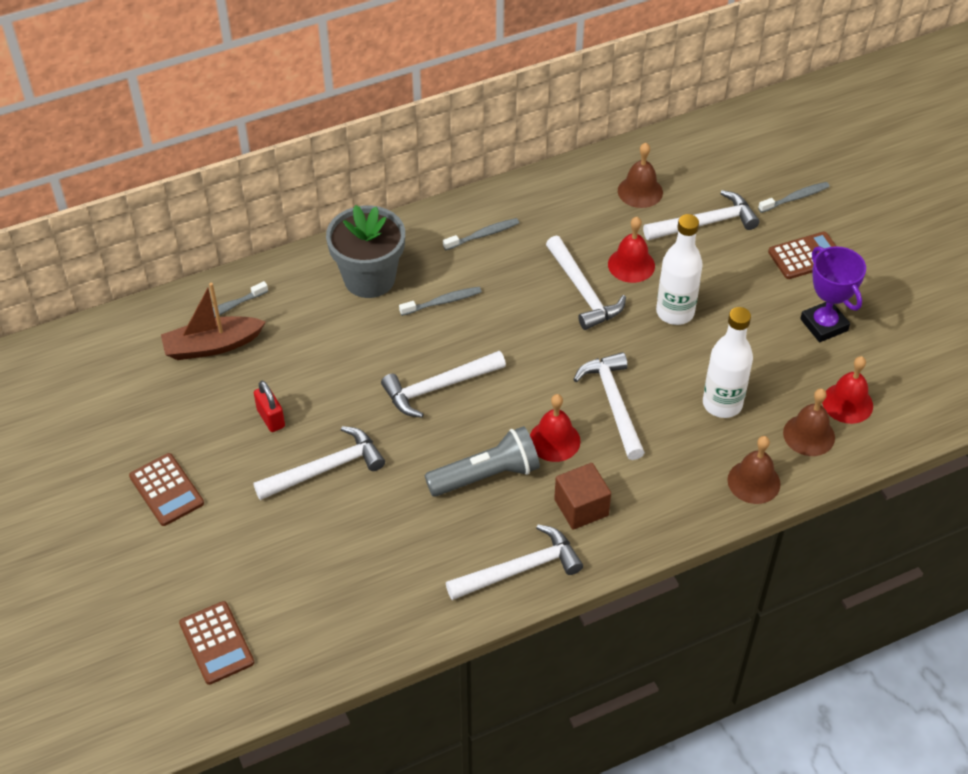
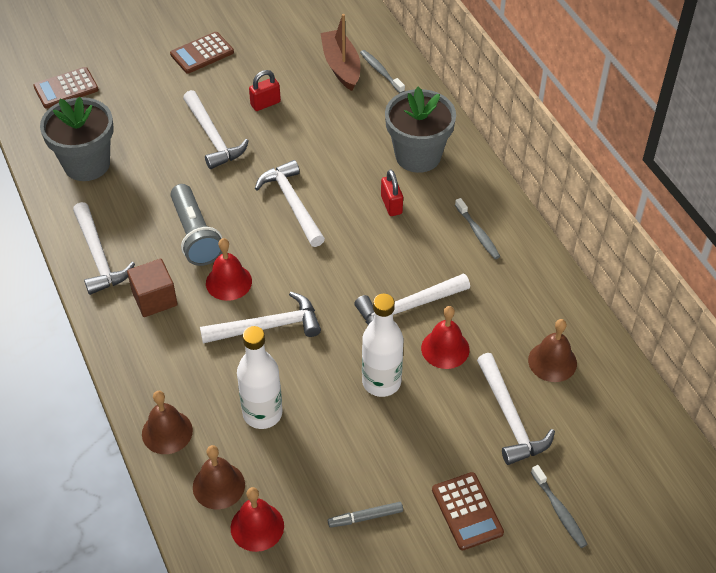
camera: 90 degrees right, 0 degrees up
(365, 600) = (87, 164): none -> grey flower pot
(442, 302) = (391, 205): grey toothbrush -> red padlock
(824, 325) = (365, 517): purple trophy -> grey marker

